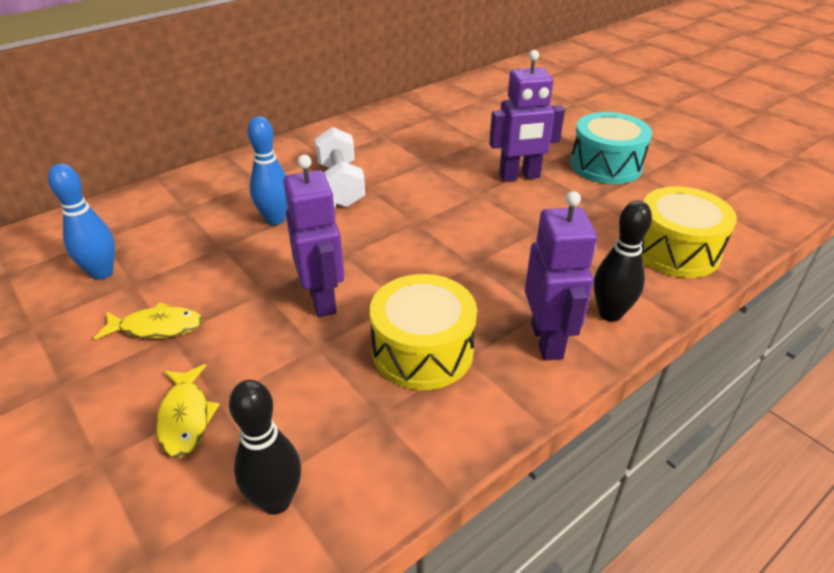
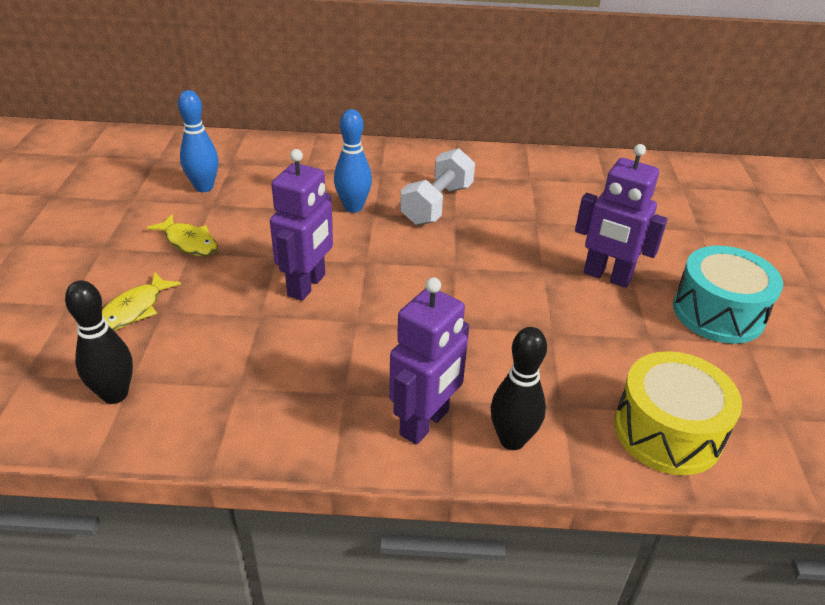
camera: 40 degrees right, 0 degrees up
(422, 351) = (323, 366): yellow drum -> none

